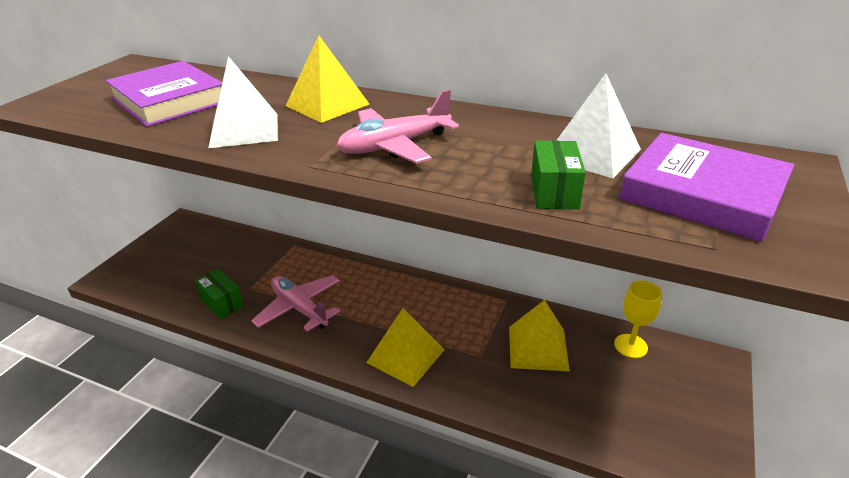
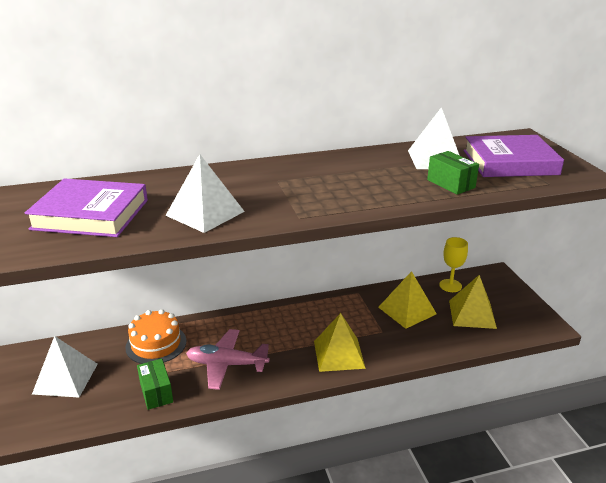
camera: 40 degrees left, 5 degrees down
(184, 255) = (65, 378): none -> white pyramid
(222, 303) = (156, 392): green box -> green box turned 60 degrees clockwise
(272, 260) = (156, 344): none -> orange cake
(327, 105) = (230, 179): yellow pyramid -> yellow pyramid (472, 314)
(395, 146) = (326, 189): pink plane -> none

